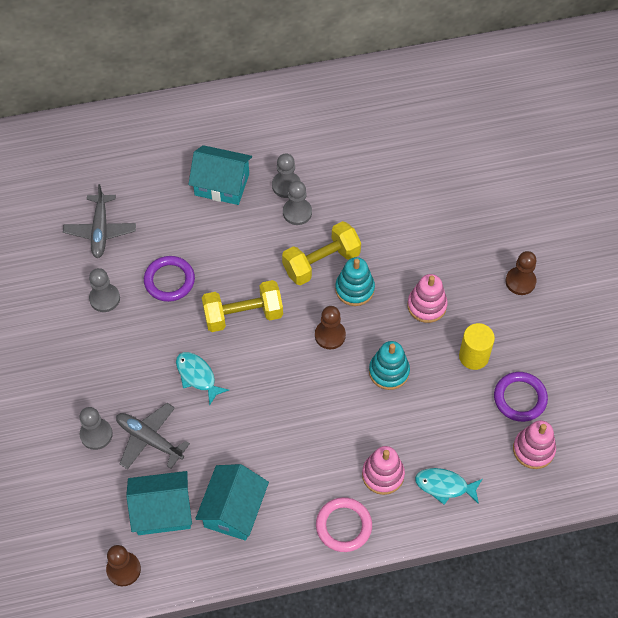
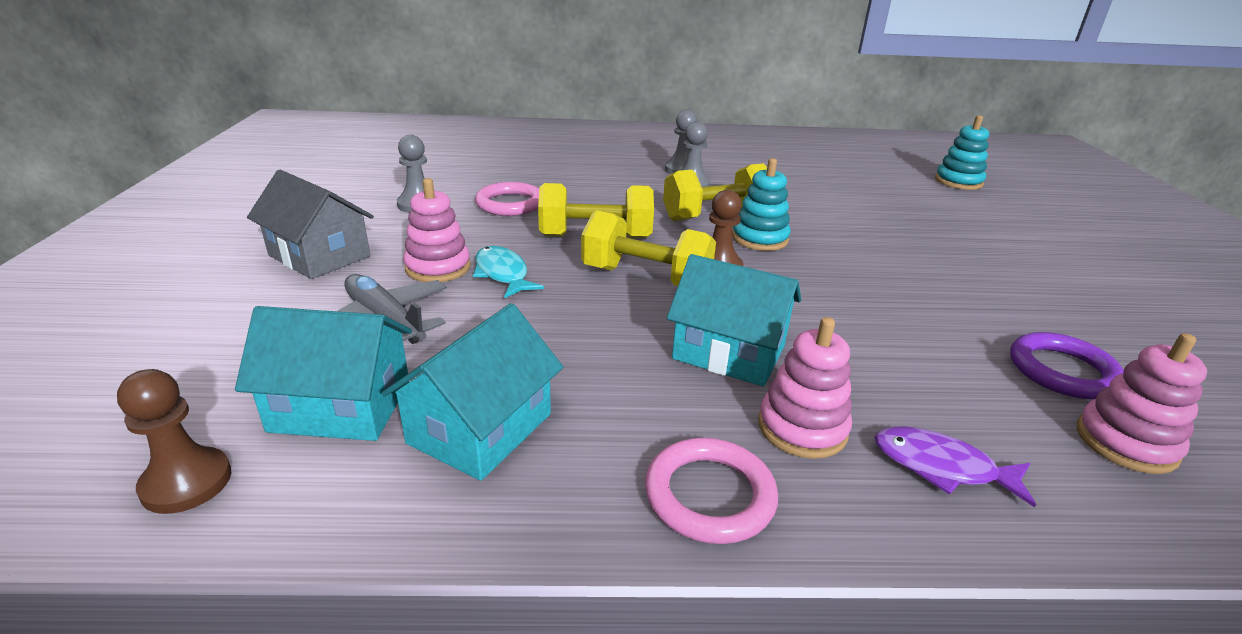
camera: 10 degrees right, 30 degrees down
(74, 383) = (319, 256): none -> grey house
(96, 434) = (305, 303): grey pawn -> none
(100, 230) = (449, 168): grey plane -> none
(169, 280) = (510, 204): purple ring -> pink ring
(222, 184) = (606, 162): turquoise house -> turquoise house (729, 352)
(286, 359) = (646, 278): none -> yellow dumbbell
(389, 371) = (811, 311): turquoise stacking toy -> turquoise stacking toy (958, 182)
(427, 305) = (868, 263): pink stacking toy -> pink stacking toy (438, 267)
(444, 486) = (941, 467): turquoise fish -> purple fish
(473, 356) = (957, 316): yellow cylinder -> none
(520, 281) = (1010, 263): brown pawn -> none

